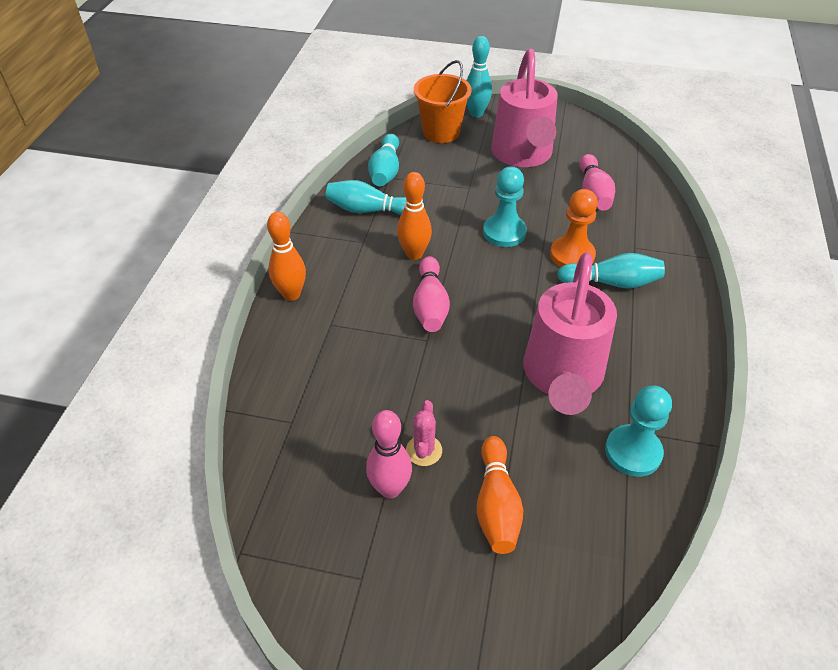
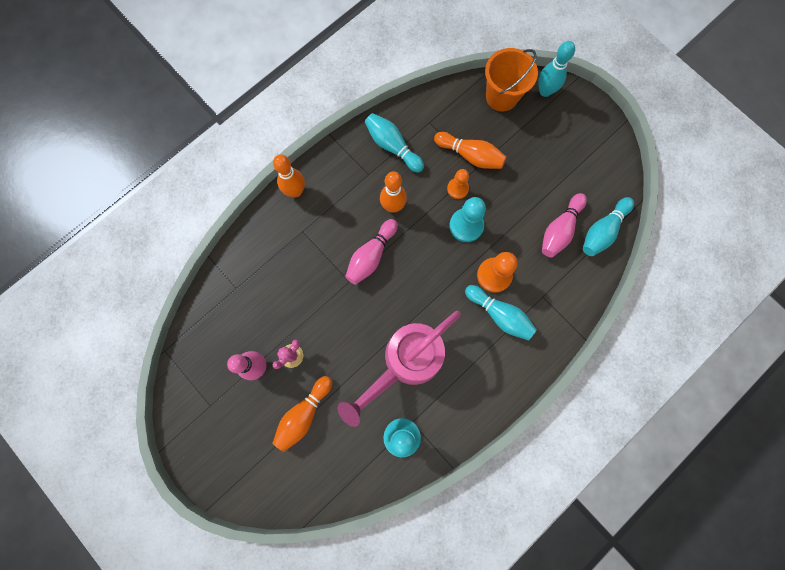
camera: 35 degrees right, 30 degrees up
(385, 171) = (431, 114): turquoise bowling pin -> turquoise bowling pin (602, 231)
(454, 182) = (470, 155): none -> orange bowling pin
(467, 210) = (457, 189): none -> orange pawn
(522, 155) = (541, 159): pink watering can -> none

